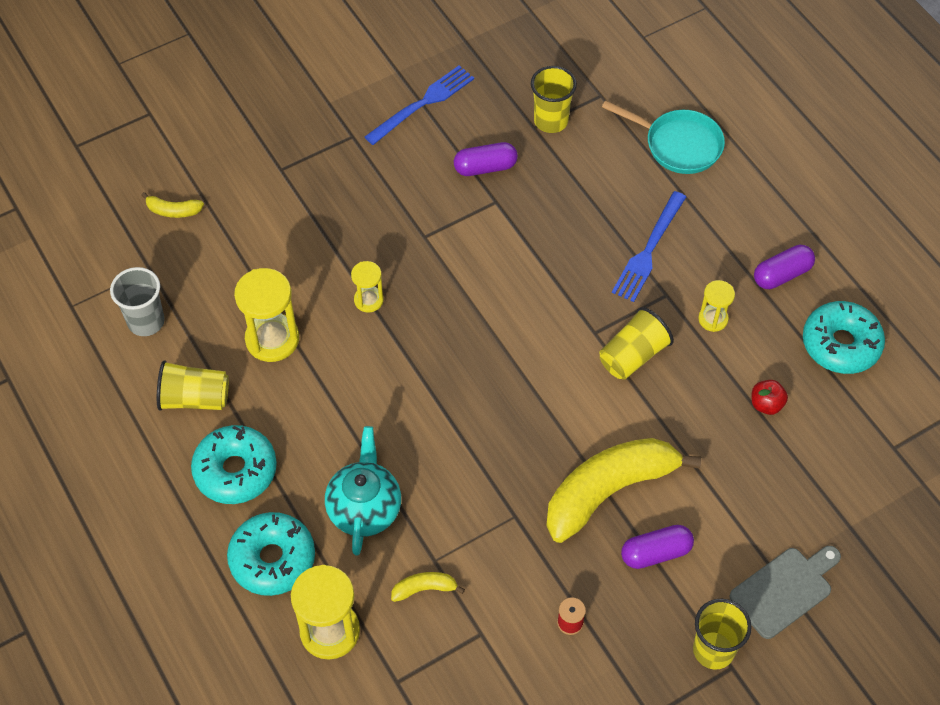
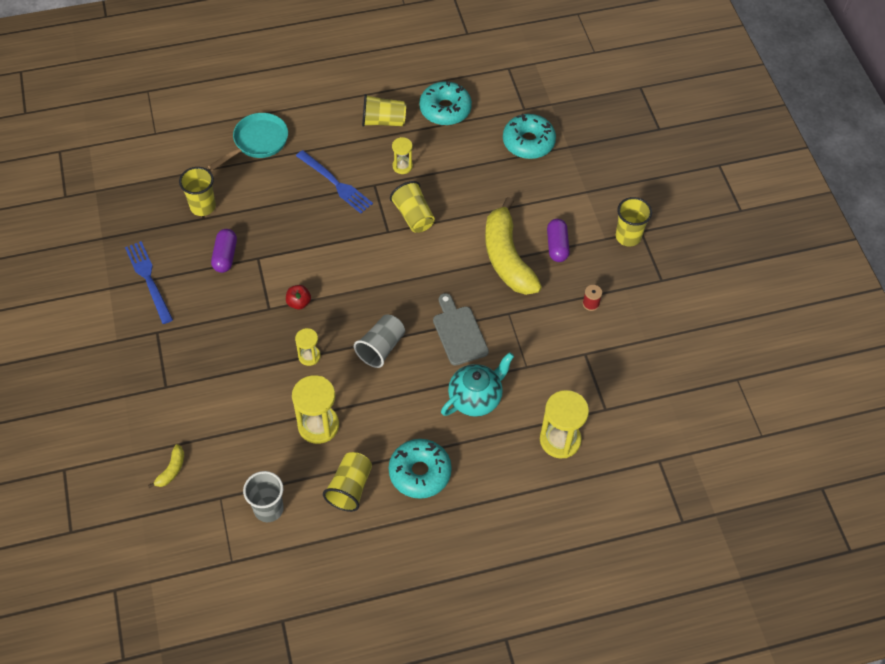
camera: 75 degrees left, 0 degrees up
(272, 559) = (497, 463): turquoise donut -> turquoise donut (528, 142)
(364, 508) = (476, 398): turquoise teapot -> turquoise teapot turned 120 degrees clockwise
(407, 376) = (381, 348): none -> grey cup
(424, 589) = (545, 377): yellow banana -> none
(766, 404) = (474, 159): red apple -> red apple (299, 303)
(782, 274) = (383, 121): purple capsule -> yellow cup
(784, 590) = (599, 190): grey cutting board -> grey cutting board (459, 332)

